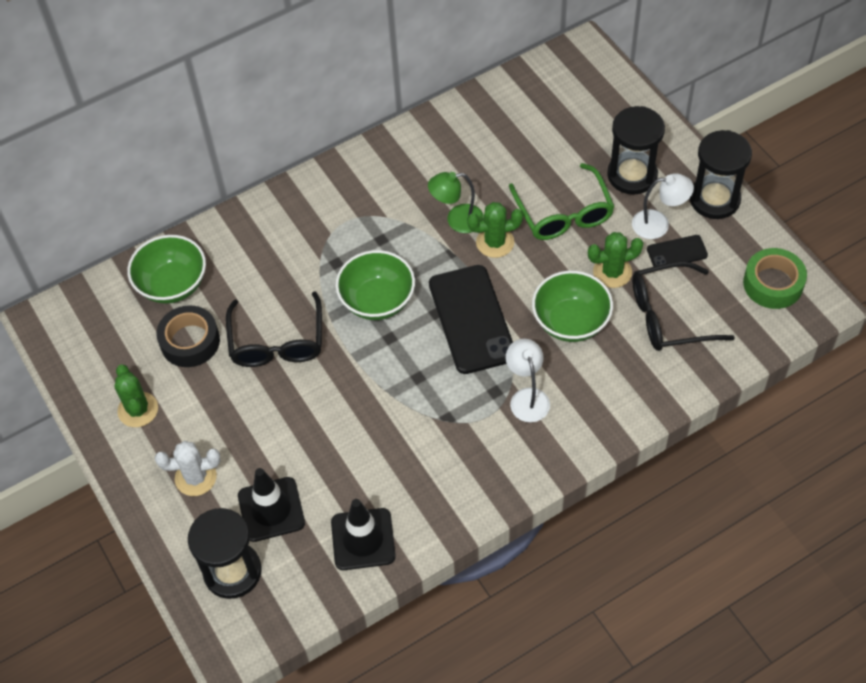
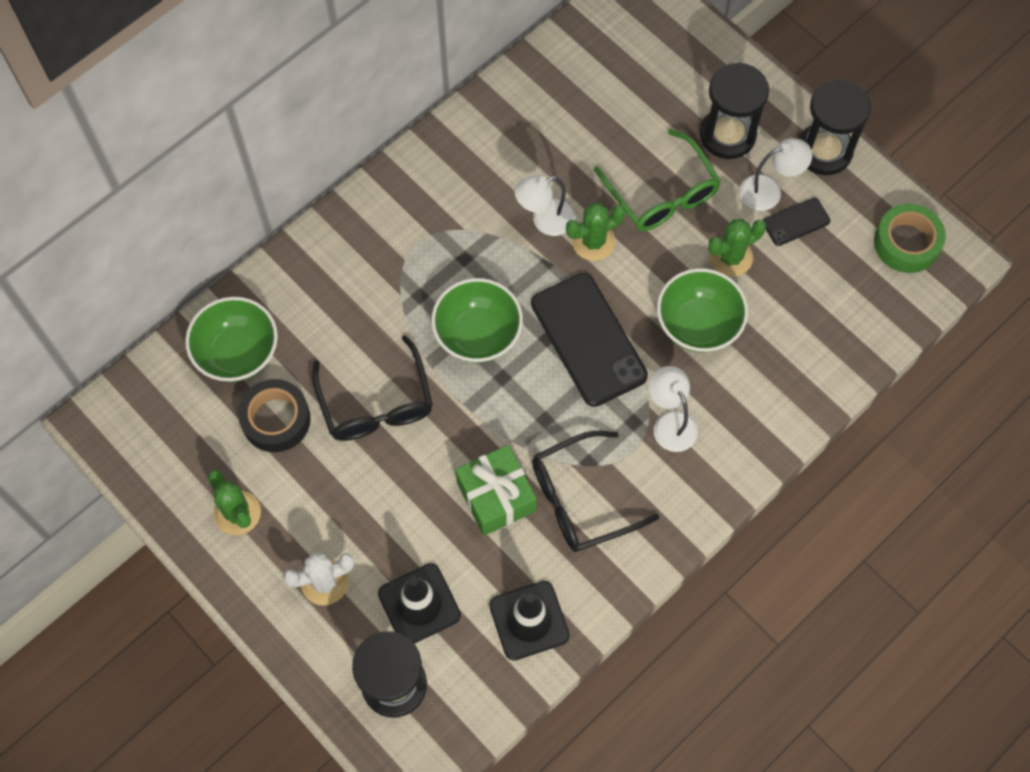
camera: 15 degrees left, 10 degrees up
(360, 433) = (496, 497): none -> green gift
(457, 220) = (544, 221): green lamp -> white lamp
(669, 316) = (803, 300): black glasses -> black glasses (581, 499)

